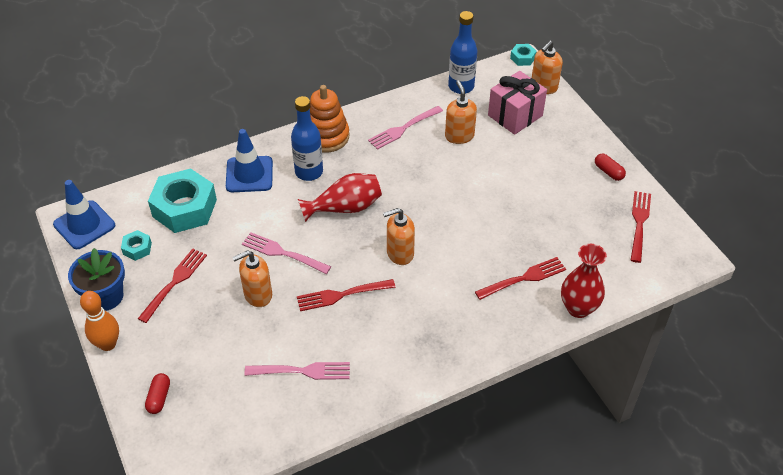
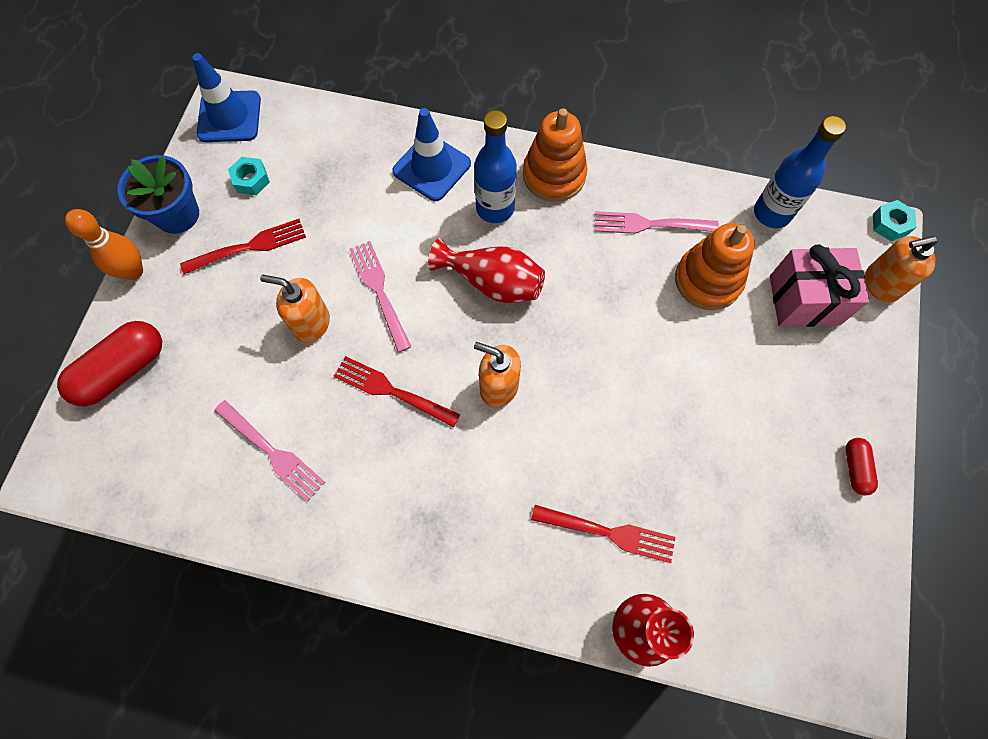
camera: 40 degrees right, 20 degrees up
(159, 398) = (122, 370): red capsule -> red capsule, size x1.93
(184, 208) = (334, 164): turquoise nut -> none
(459, 136) = (708, 280): orange soap dispenser -> orange stacking toy
(639, 224) = (827, 574): red fork -> none

